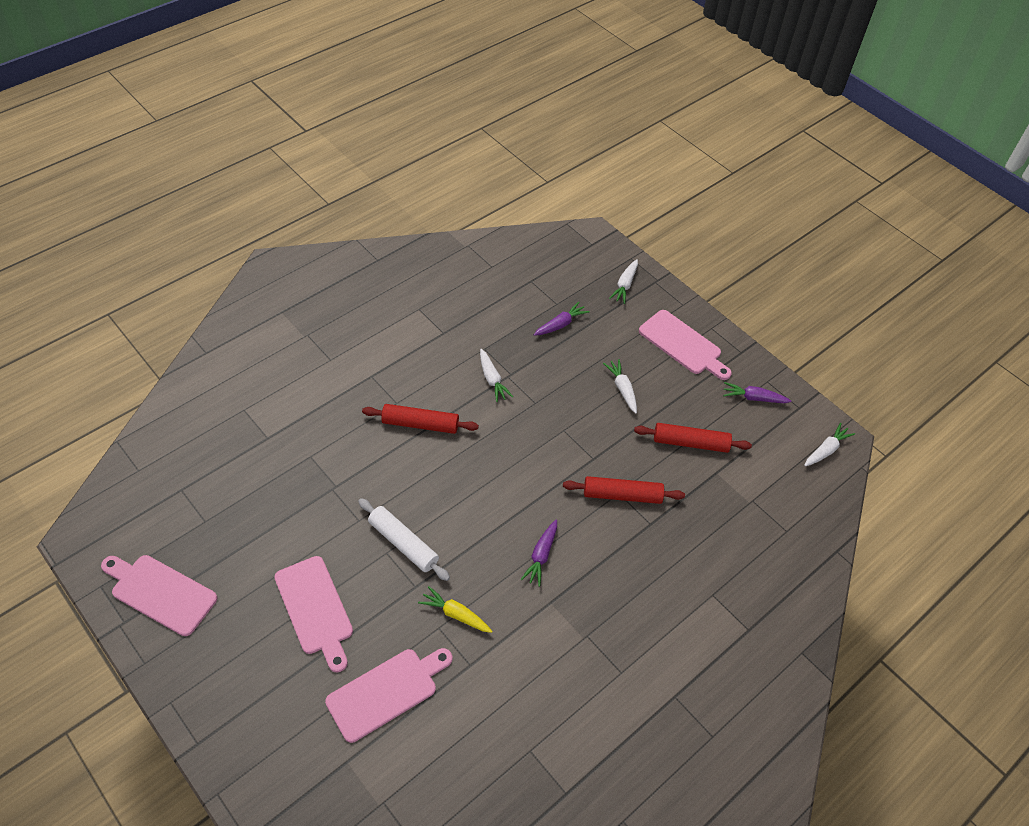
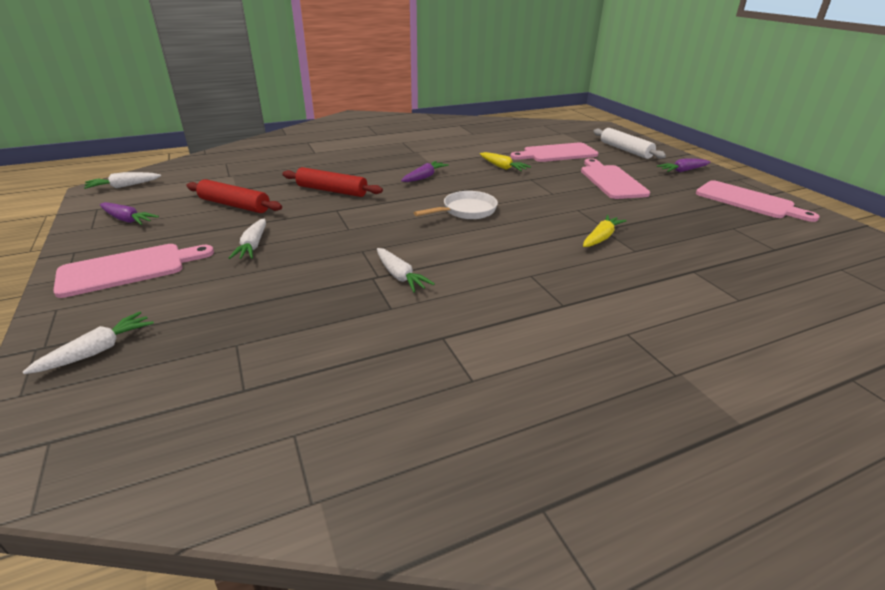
camera: 160 degrees left, 20 degrees down
(338, 470) = (601, 238): none -> yellow carrot
(403, 543) = (537, 195): white rolling pin -> white rolling pin (625, 150)
(420, 424) = (505, 254): red rolling pin -> none
(471, 488) = (466, 211): none -> white pan
(492, 379) = (400, 276): white carrot -> white carrot turned 150 degrees clockwise
(560, 324) = (259, 316): purple carrot -> purple carrot (682, 171)
(682, 344) = (128, 269): pink cutting board -> pink cutting board turned 90 degrees clockwise

